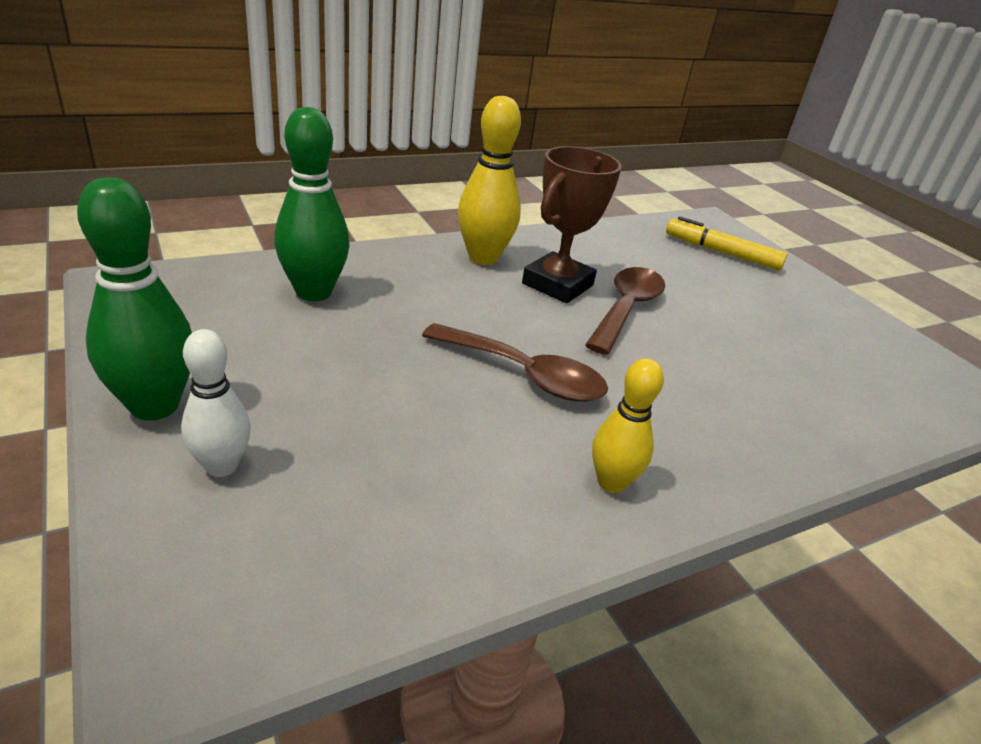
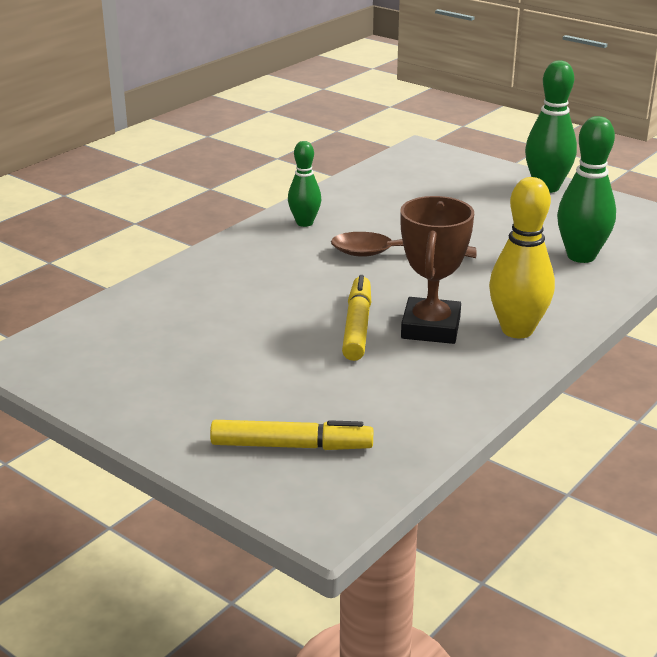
camera: 160 degrees right, 5 degrees down
(221, 466) = (483, 181): white bowling pin -> none
(611, 482) = (304, 223): yellow bowling pin -> green bowling pin
(626, 309) = (357, 326): brown spoon -> yellow marker

